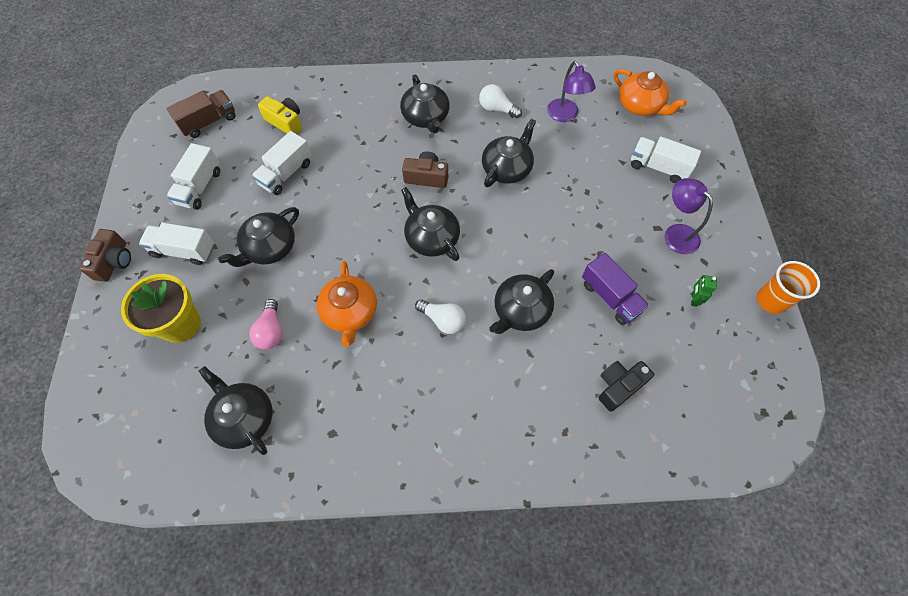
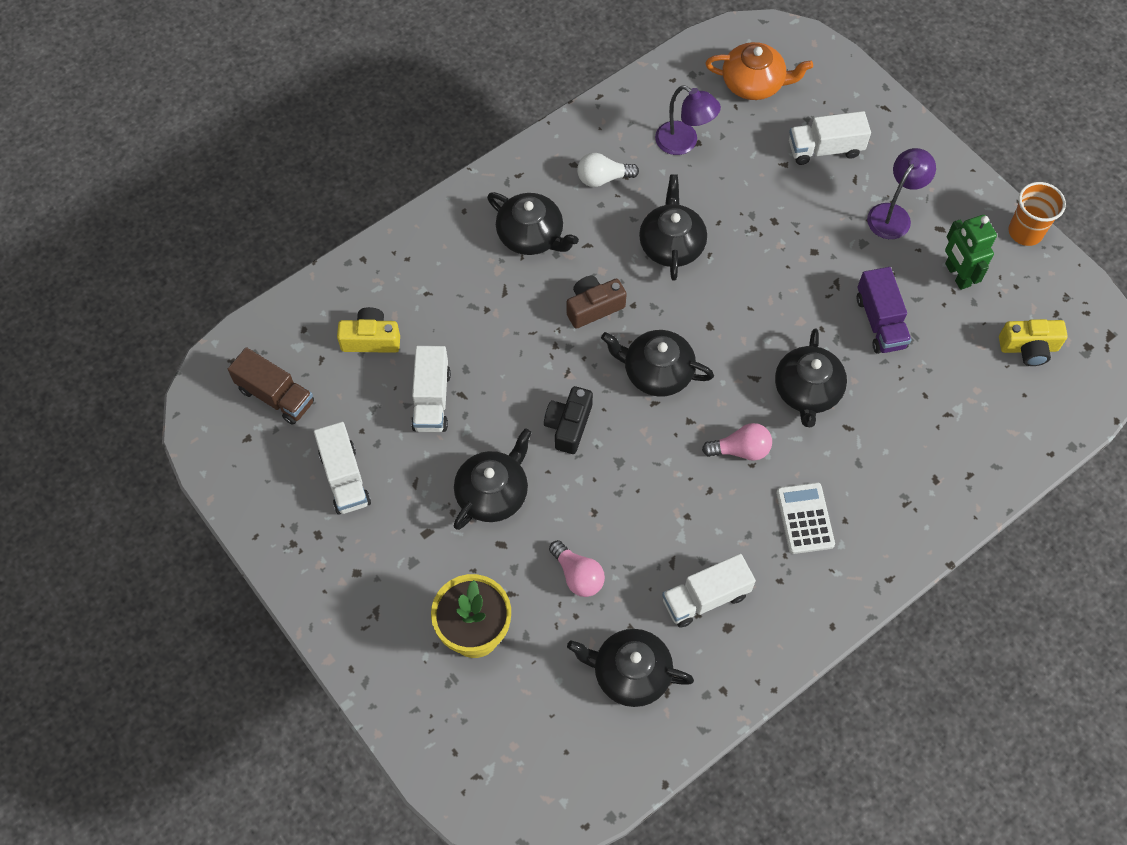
camera: 35 degrees left, 0 degrees up
(114, 262) = (331, 621): brown camera -> none
(184, 251) = (399, 558): white truck -> white truck (705, 598)
(209, 122) = (276, 396): brown truck -> brown truck turned 105 degrees clockwise
(269, 248) = (493, 493): black teapot -> black teapot turned 150 degrees counterclockwise
(350, 312) = (641, 503): orange teapot -> none
(443, 320) = (741, 450): white light bulb -> pink light bulb
(447, 395) = (805, 518): none -> white calculator
(610, 297) = (880, 322): purple truck -> purple truck turned 60 degrees clockwise
(618, 386) = (951, 405): black camera -> black camera (568, 425)
(676, 233) = (893, 214): purple lamp -> purple lamp turned 105 degrees clockwise
(693, 299) = (957, 275): green robot -> green robot, size x1.83
(713, 383) = (1028, 348): none -> yellow camera

